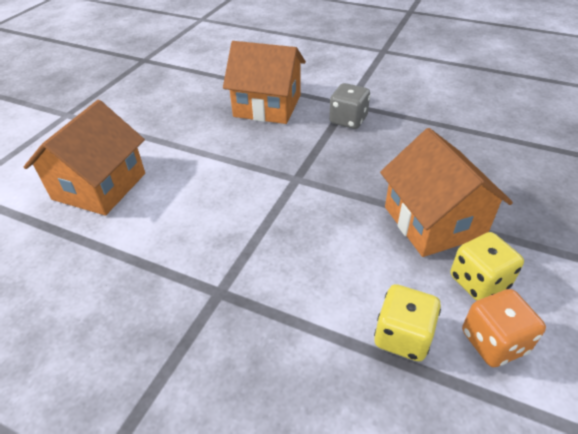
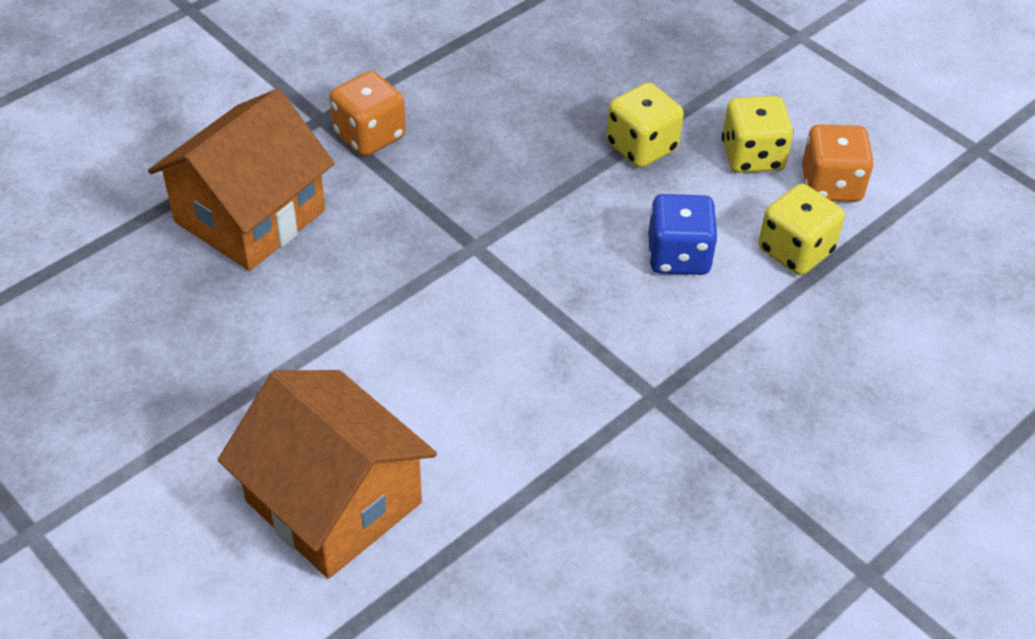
camera: 70 degrees left, 5 degrees up
(348, 120) = (369, 135): grey dice -> orange dice
(349, 268) = (678, 256): none -> blue dice
(433, 221) = (641, 147): orange house -> yellow dice

